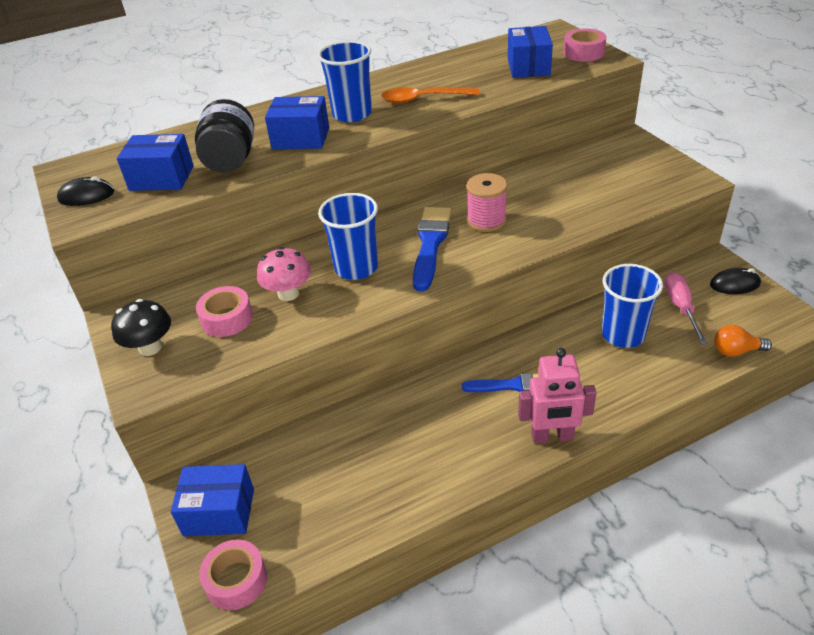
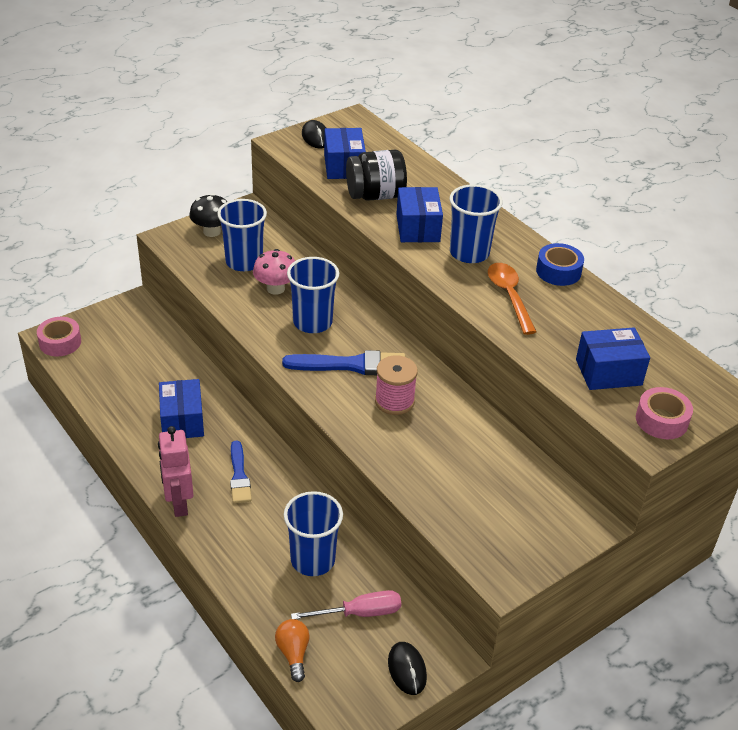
camera: 75 degrees right, 0 degrees up
(219, 512) = (114, 324): blue box -> blue box (182, 421)
(227, 318) = (244, 262): pink tape -> blue cup
(392, 76) = (558, 271): none -> blue tape

